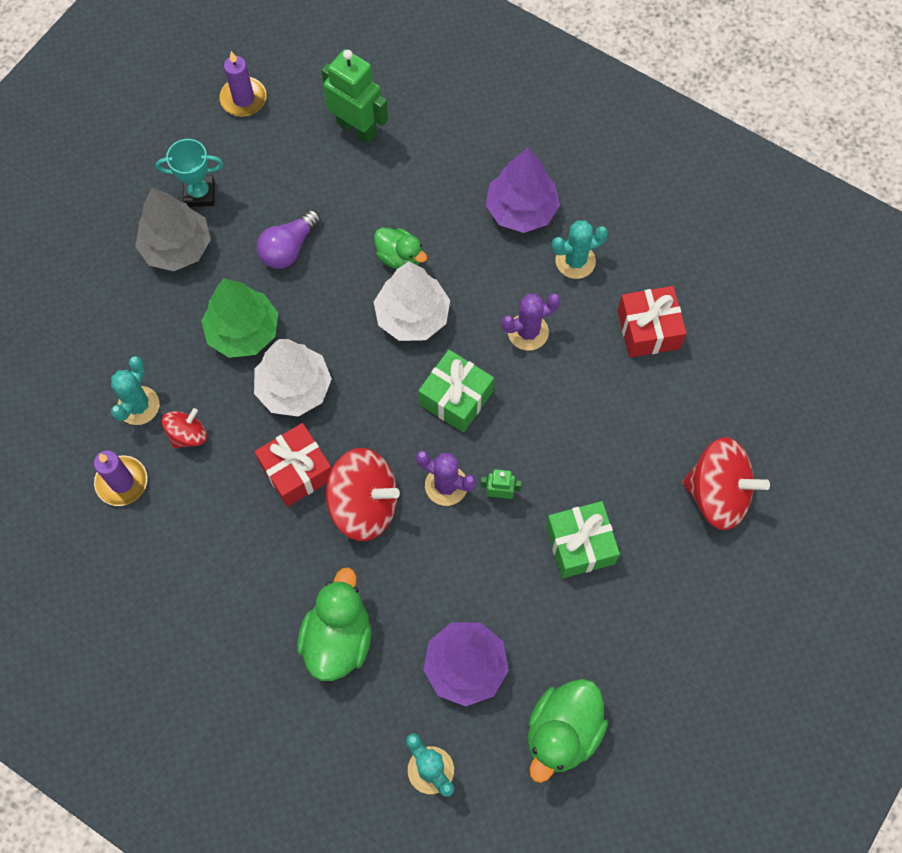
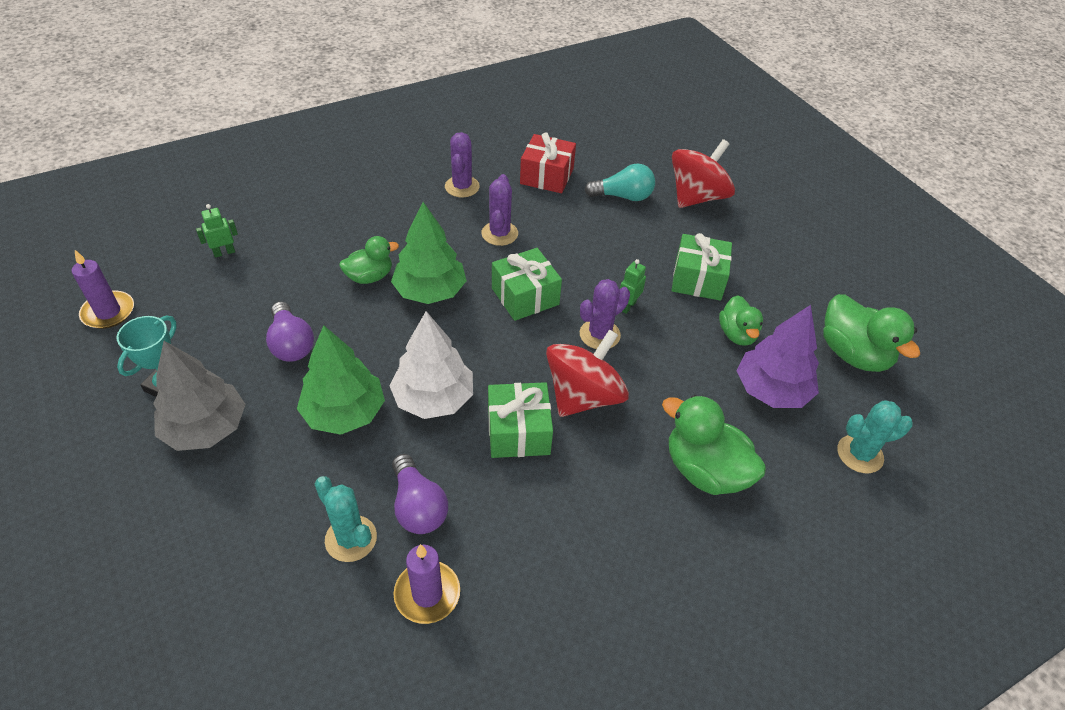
camera: 65 degrees left, 20 degrees down
(188, 435) = (418, 506): red spinning top -> purple light bulb
(297, 471) = (518, 432): red gift -> green gift
(357, 128) = (224, 252): green robot -> green robot, size x0.49
(412, 316) = (430, 291): white tree -> green tree
(521, 210) = (394, 195): purple tree -> none
(522, 610) = (737, 334): none -> green duck
(575, 261) = (462, 187): turquoise cactus -> purple cactus
(666, 419) = (623, 196): none -> turquoise light bulb

